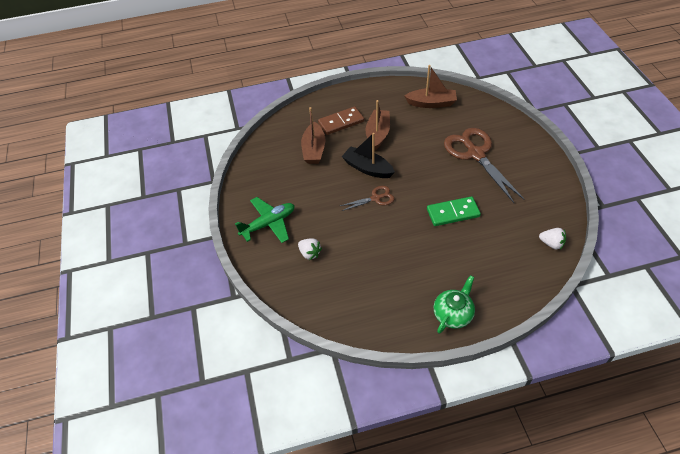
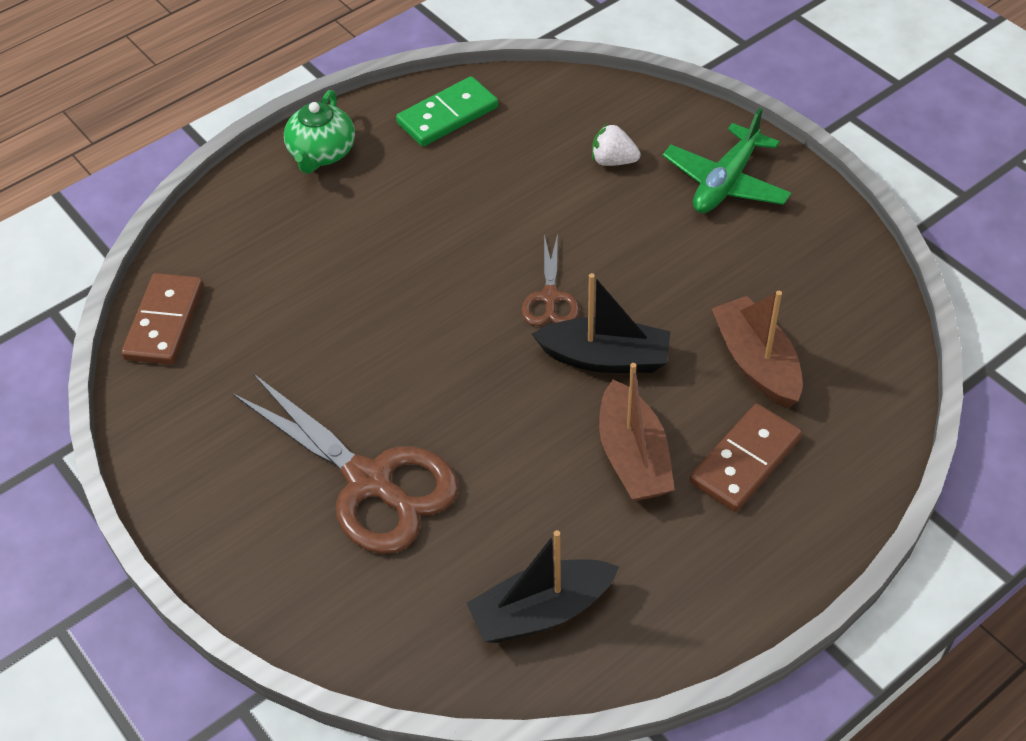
camera: 155 degrees right, 0 degrees up
(375, 198) = (550, 297): brown scissors -> brown scissors turned 45 degrees counterclockwise
(431, 103) = (541, 611): brown boat -> black boat
(453, 213) = (377, 320): green domino -> green domino (447, 115)
(551, 243) = (165, 322): white strawberry -> brown domino

